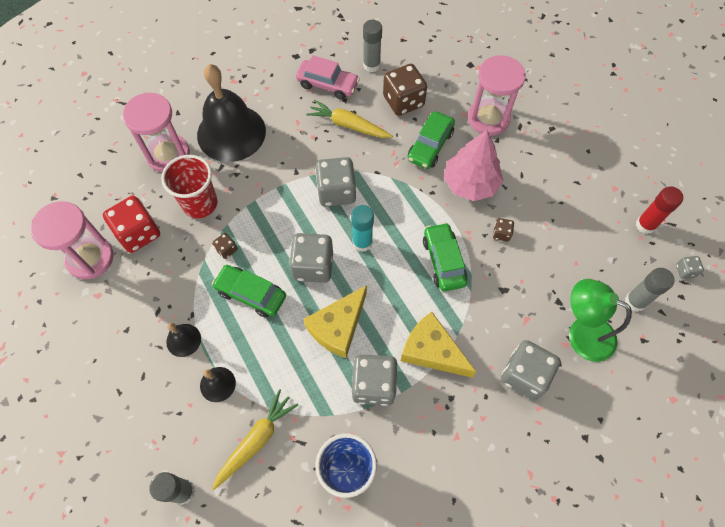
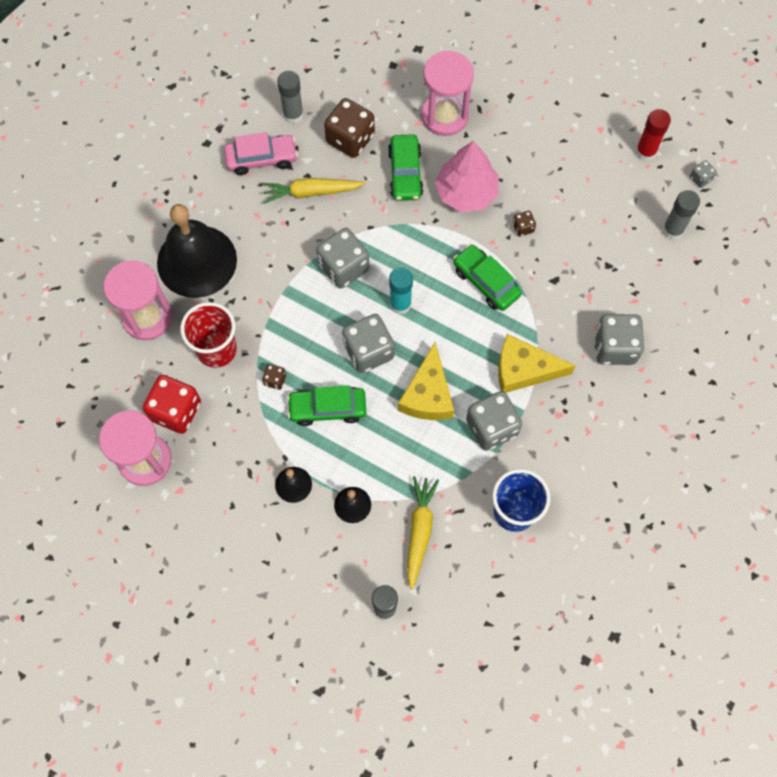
camera: 30 degrees left, 5 degrees up
(582, 333) = (643, 283): green lamp -> none

